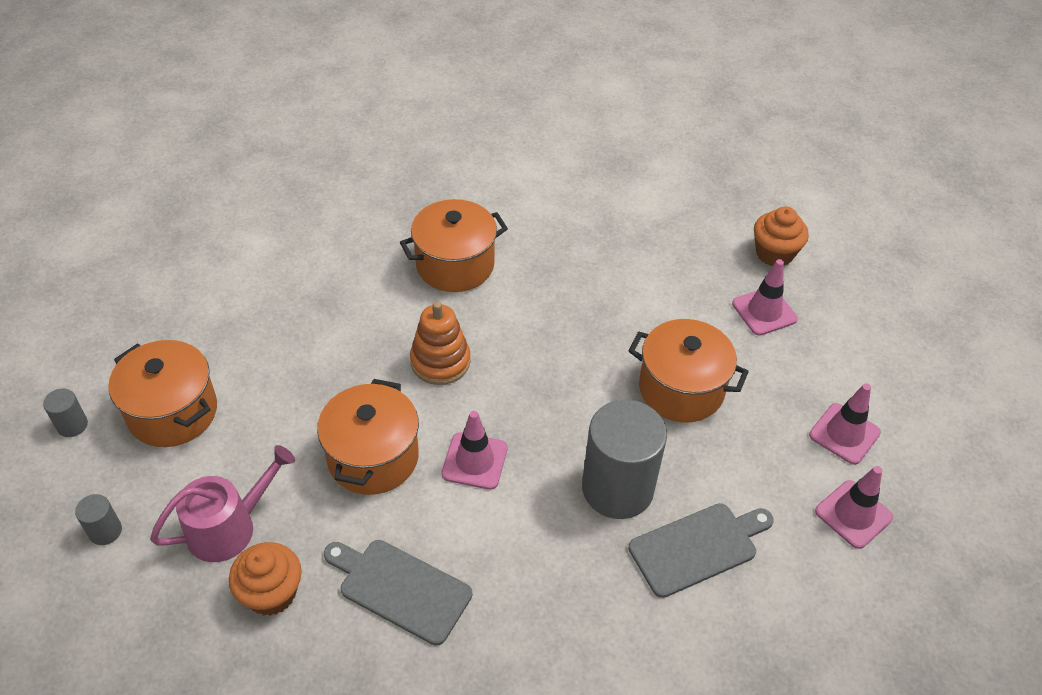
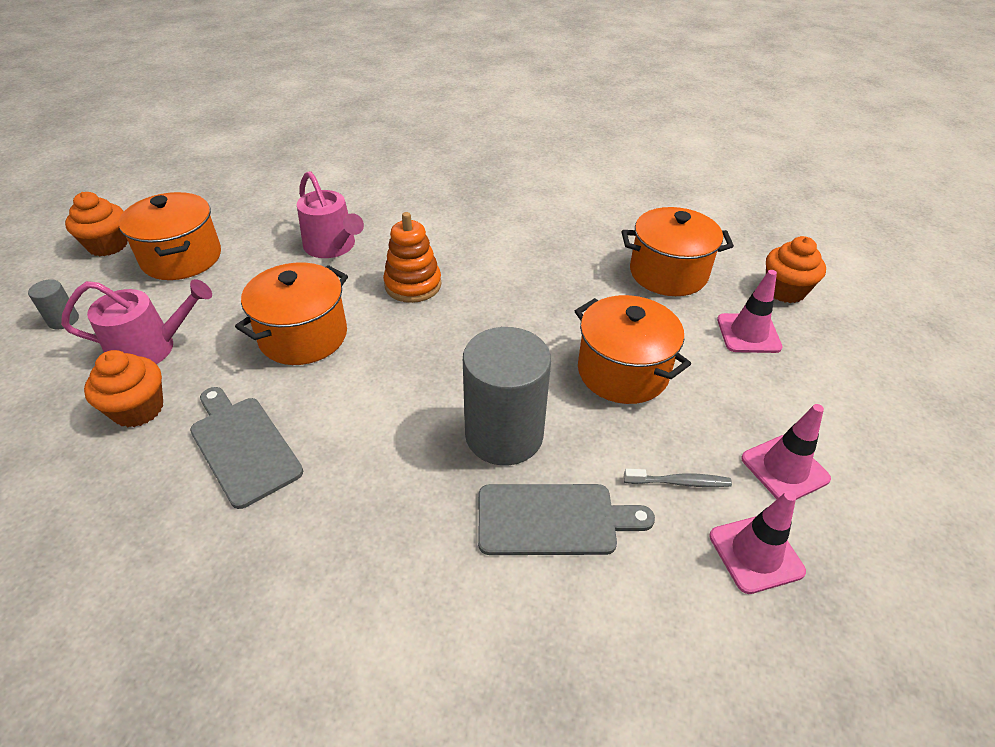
camera: 25 degrees right, 5 degrees down
(72, 425) = (108, 245): grey cylinder -> orange cupcake
(327, 342) = (332, 246): none -> pink watering can
(455, 265) = (475, 223): orange pot -> orange pot (668, 273)
(474, 461) = (386, 367): pink traffic cone -> none
(774, 477) = (679, 482): none -> grey toothbrush

